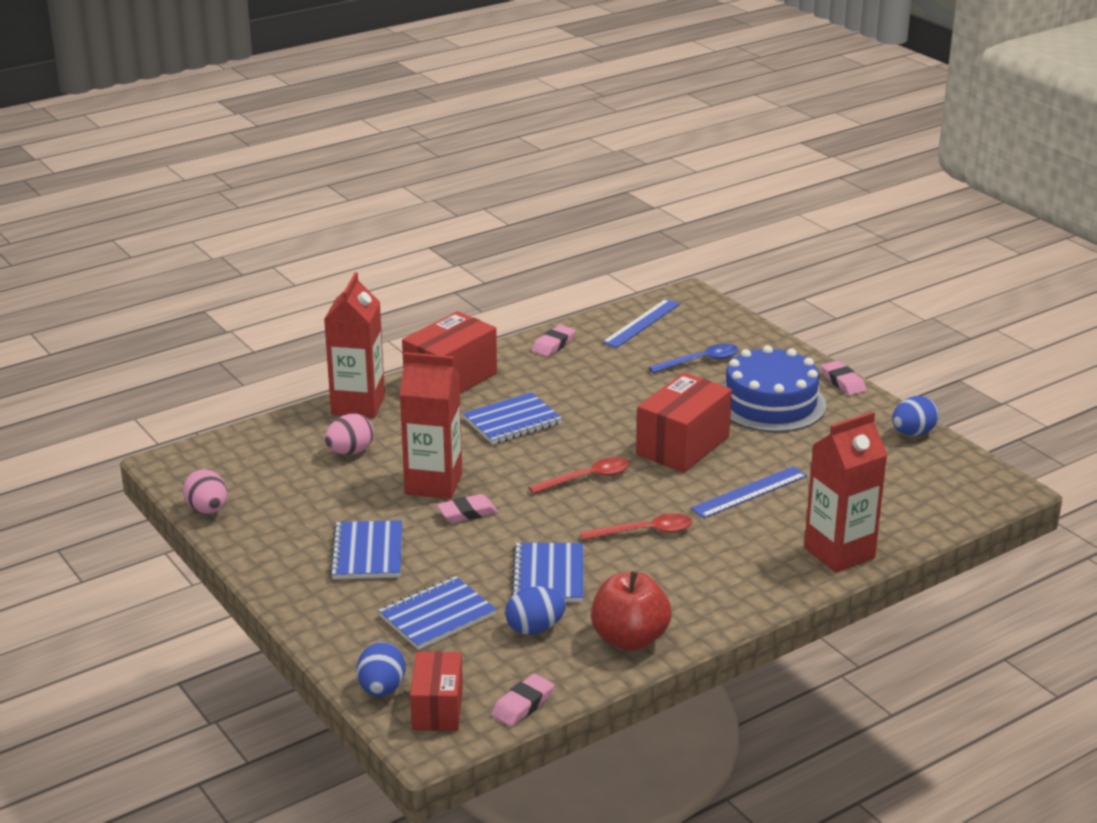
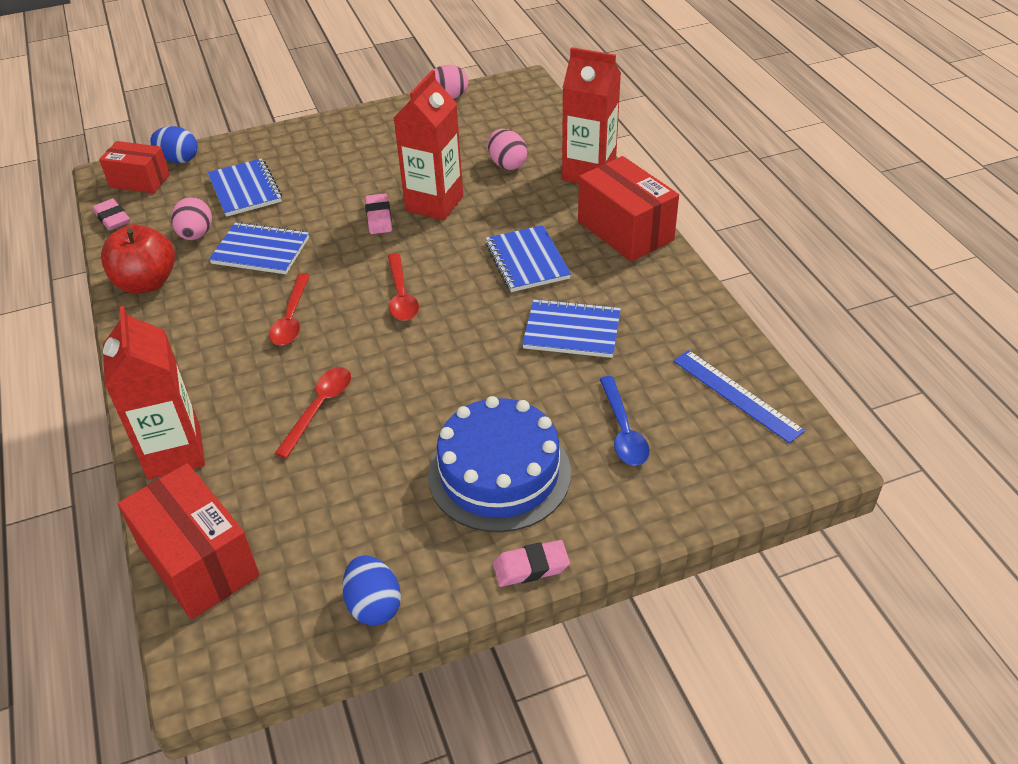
camera: 105 degrees right, 15 degrees up
(367, 553) = (348, 164): blue notebook -> blue notebook (572, 331)
(535, 628) = (196, 235): blue egg -> pink egg
(553, 345) = (689, 311): pink eraser -> none
(682, 445) = (433, 375): red box -> red box (199, 561)
(749, 492) = (319, 408): blue ruler -> red spoon

